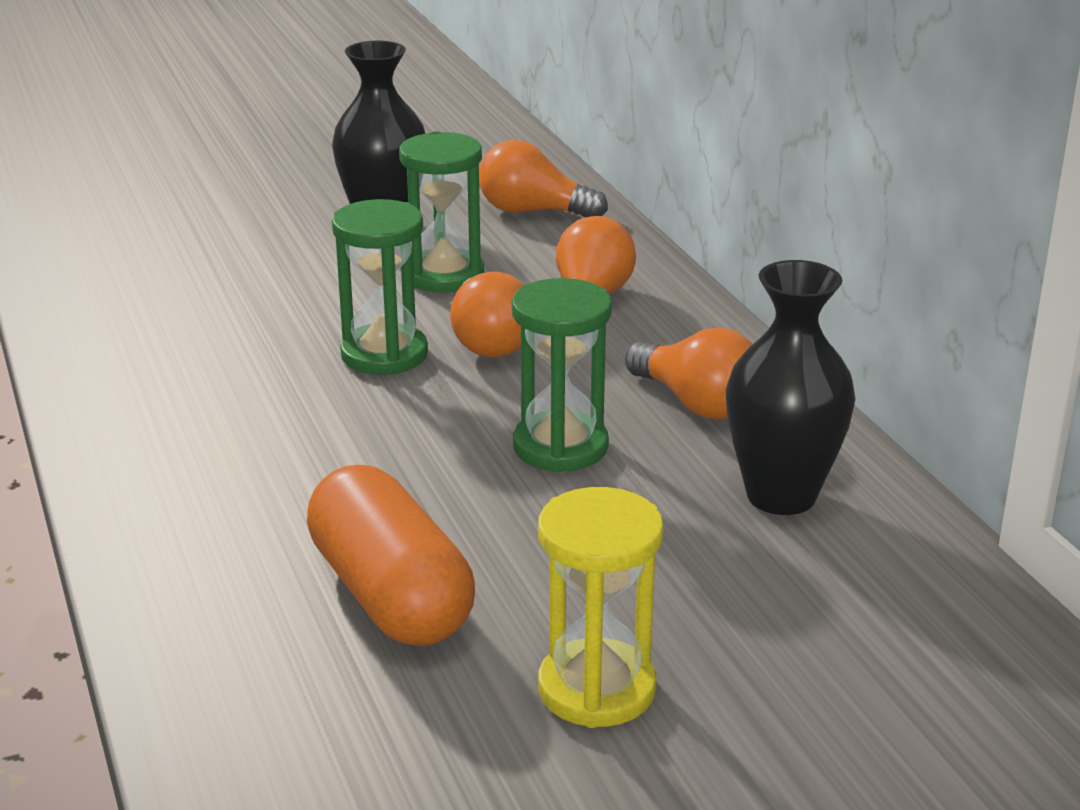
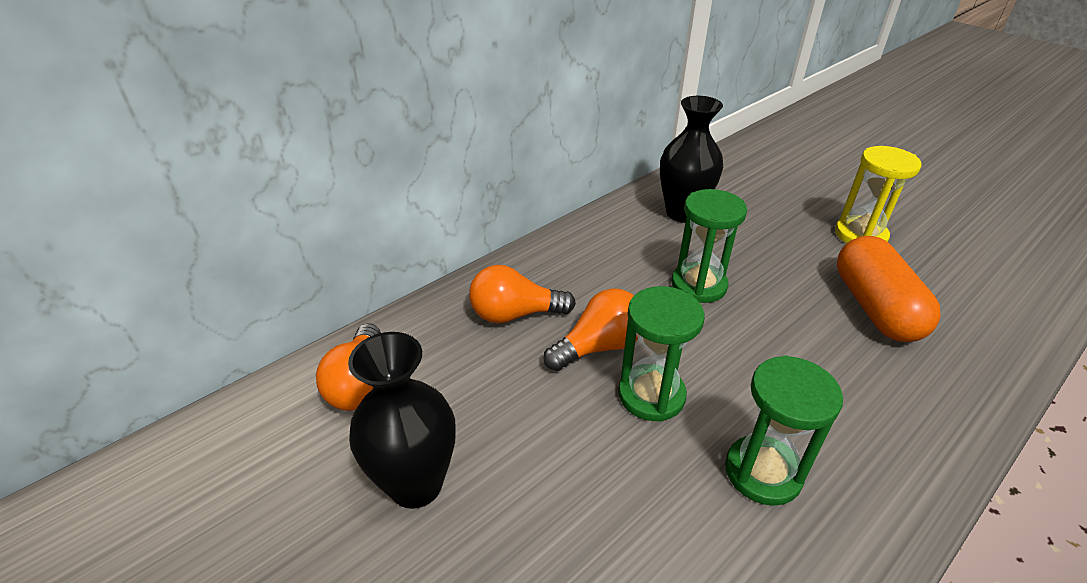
camera: 110 degrees left, 10 degrees up
(390, 595) = (875, 307): orange capsule -> orange capsule turned 45 degrees counterclockwise
(444, 276) = (507, 403): green hourglass -> green hourglass (763, 472)
(696, 403) = (618, 249): orange light bulb -> none

